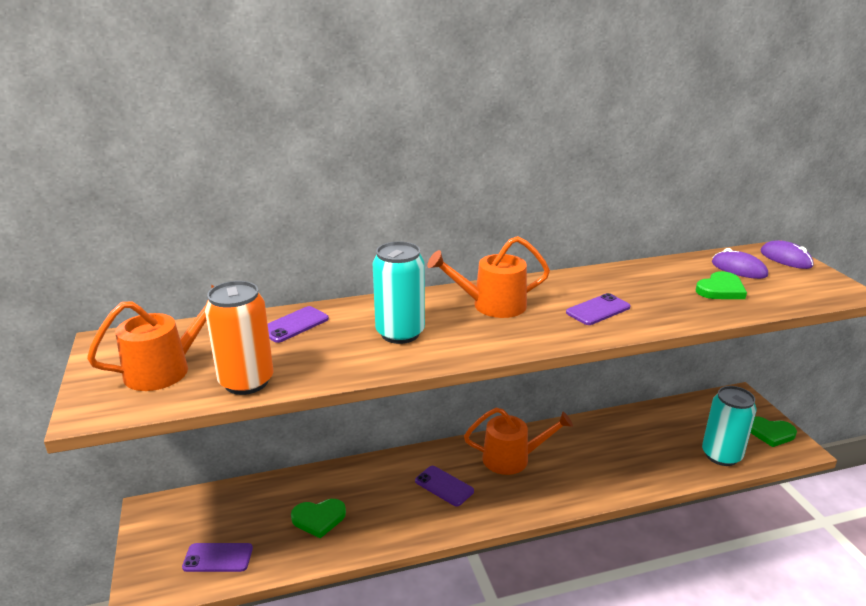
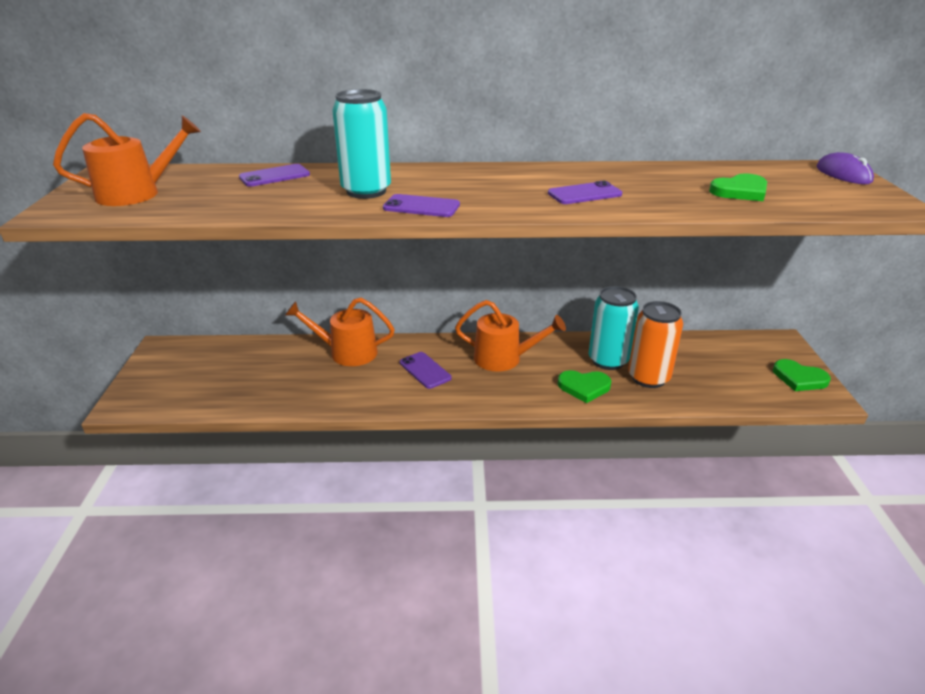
camera: 15 degrees right, 5 degrees up
(218, 558) = (195, 391): purple phone -> purple phone (421, 207)
(246, 382) = (196, 209): orange can -> orange can (648, 378)
(319, 518) = (297, 377): green heart -> green heart (584, 387)
(492, 305) = (476, 180): orange watering can -> orange watering can (347, 352)
(721, 455) = (730, 389): turquoise can -> turquoise can (608, 360)
(738, 269) = (777, 177): purple mouse -> none

